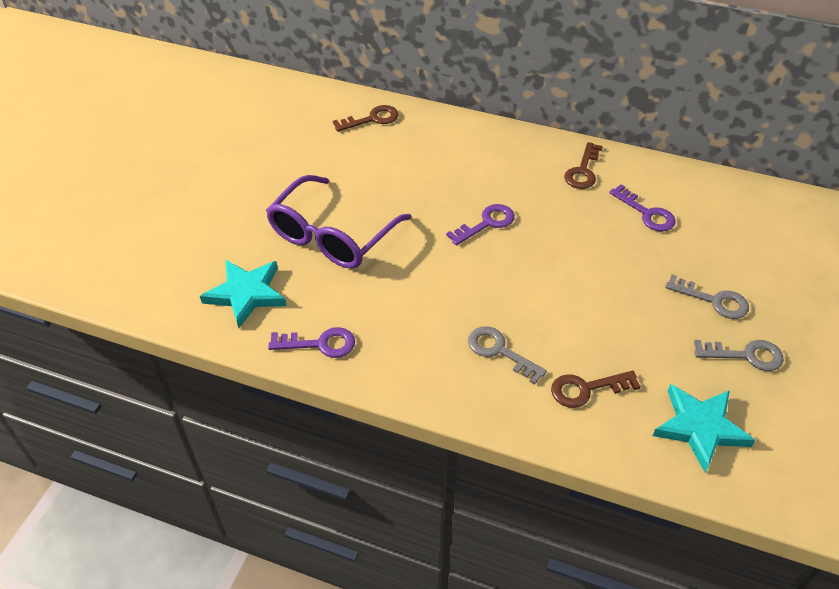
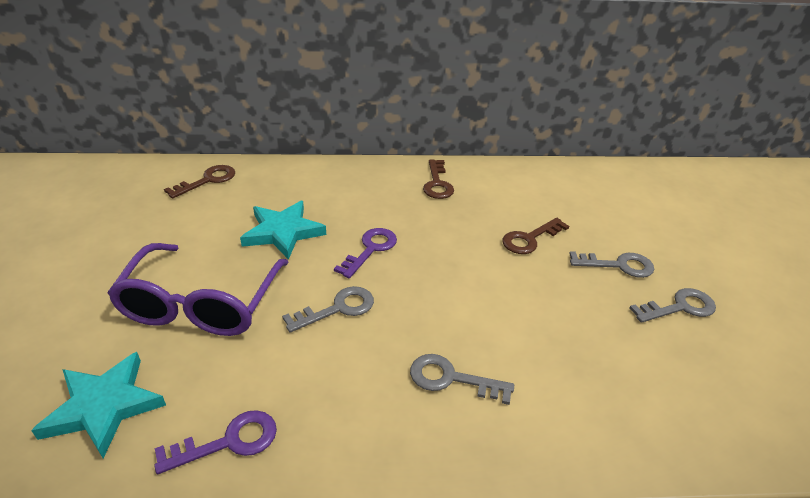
camera: 25 degrees left, 10 degrees down
(435, 269) = (337, 309): none -> grey key
(587, 389) = (564, 391): brown key -> brown key (530, 239)
(646, 213) = (513, 205): purple key -> none
(700, 428) = (694, 394): turquoise star -> turquoise star (283, 232)

